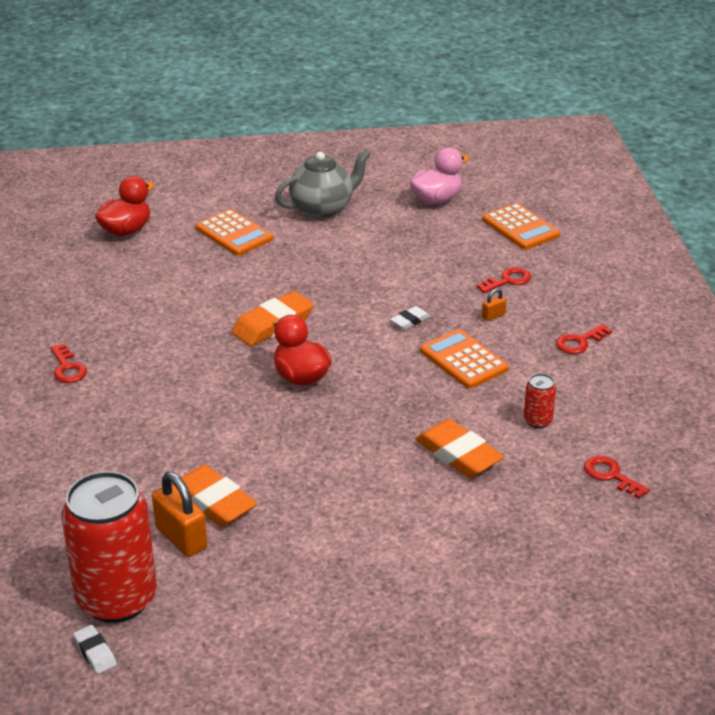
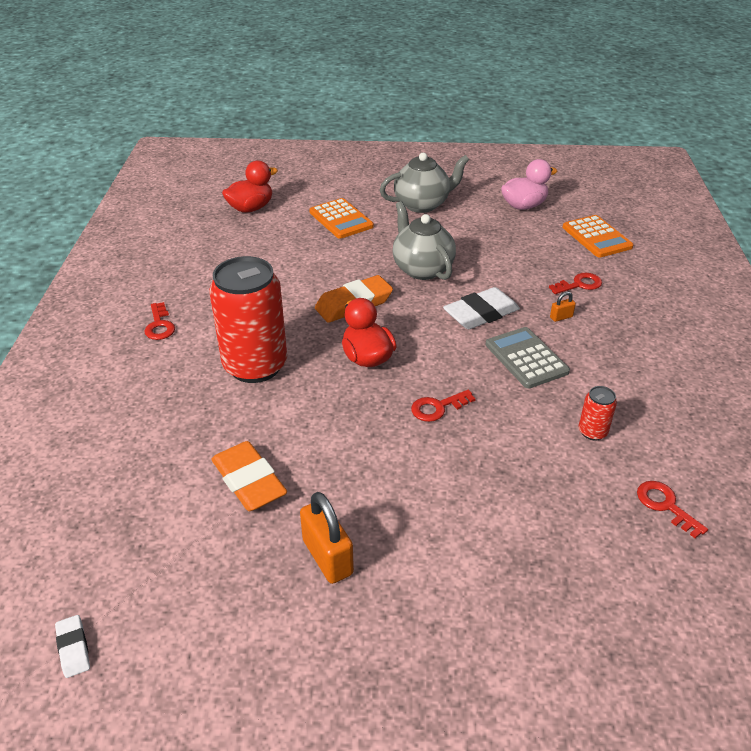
camera: 10 degrees right, 5 degrees up
(117, 599) = (118, 583): red can -> red can (255, 366)
(181, 538) = (205, 518): orange padlock -> orange padlock (327, 557)
(337, 280) = (422, 269): none -> grey teapot
(410, 321) = (481, 314): white eraser -> white eraser, size x1.96
(458, 454) = (506, 460): orange eraser -> none
(463, 360) = (526, 358): orange calculator -> grey calculator
(579, 342) = (643, 352): red key -> red key (437, 407)

